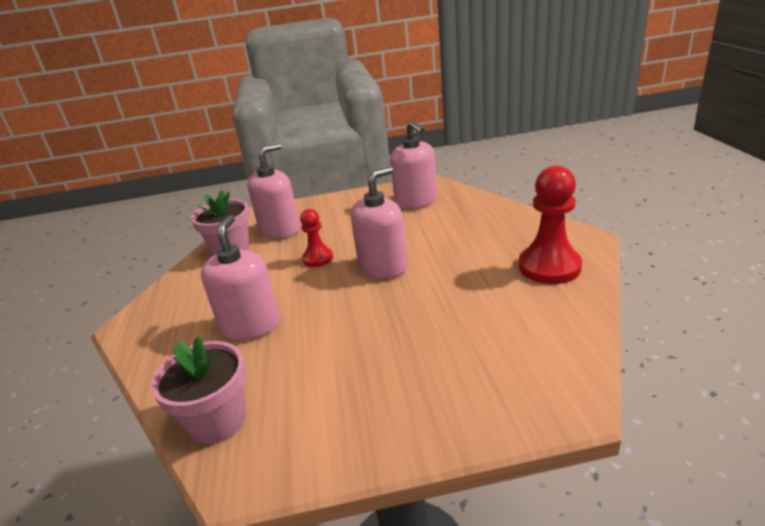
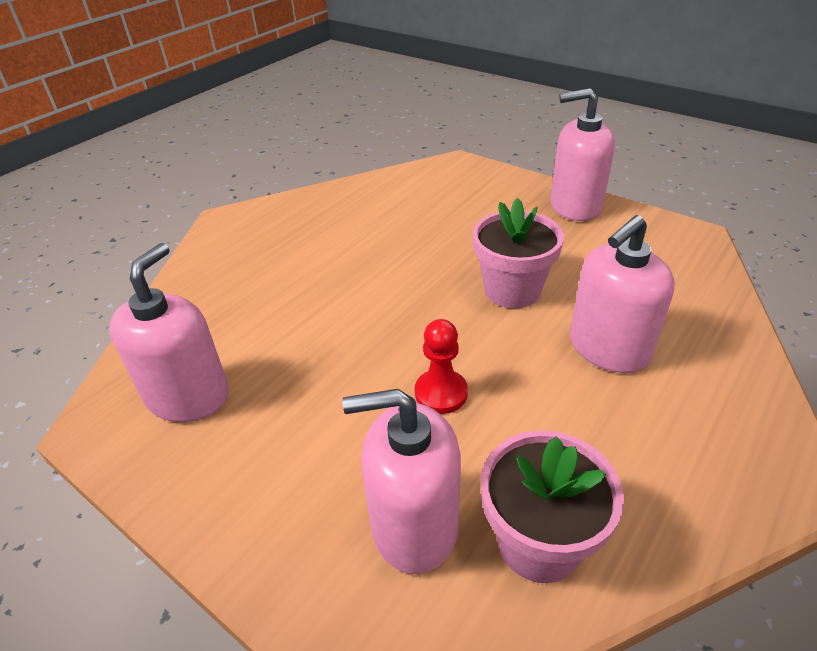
camera: 135 degrees left, 10 degrees up
(217, 420) = (693, 275): pink flower pot -> pink flower pot (512, 290)
(383, 266) = (398, 319): pink soap dispenser -> pink soap dispenser (575, 206)
(549, 267) = (299, 220): red pawn -> none

